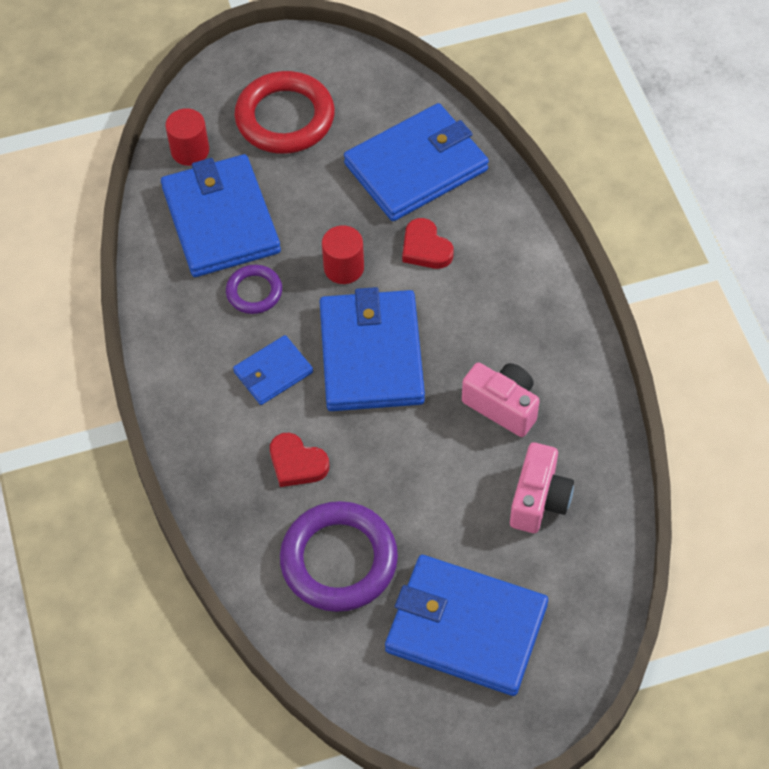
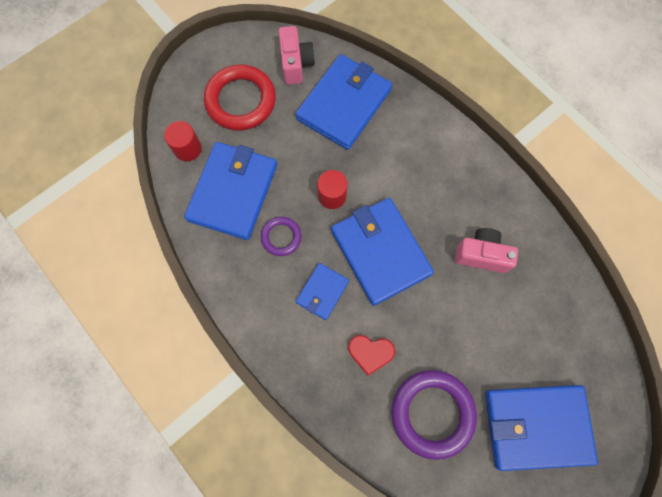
camera: 25 degrees left, 15 degrees up
(221, 220) = (233, 192): blue wallet -> blue wallet turned 60 degrees clockwise
(425, 248) = (378, 160): red heart -> none
(539, 500) = (536, 312): pink camera -> pink camera (296, 64)

